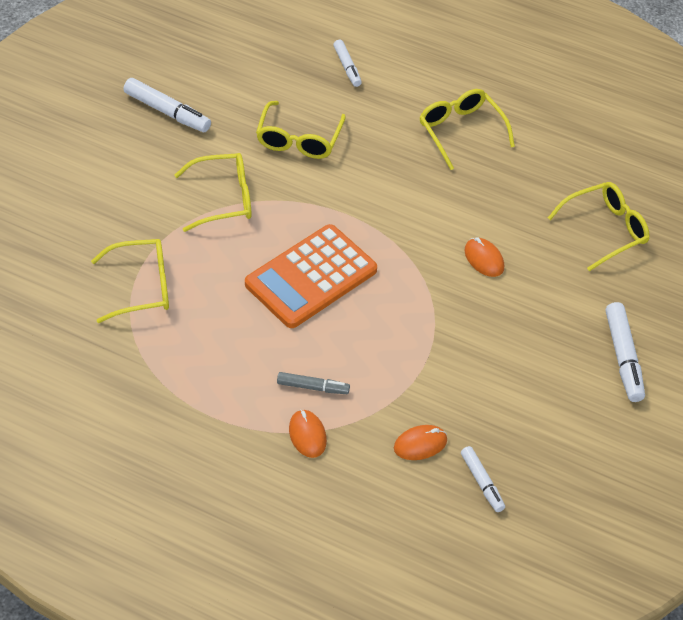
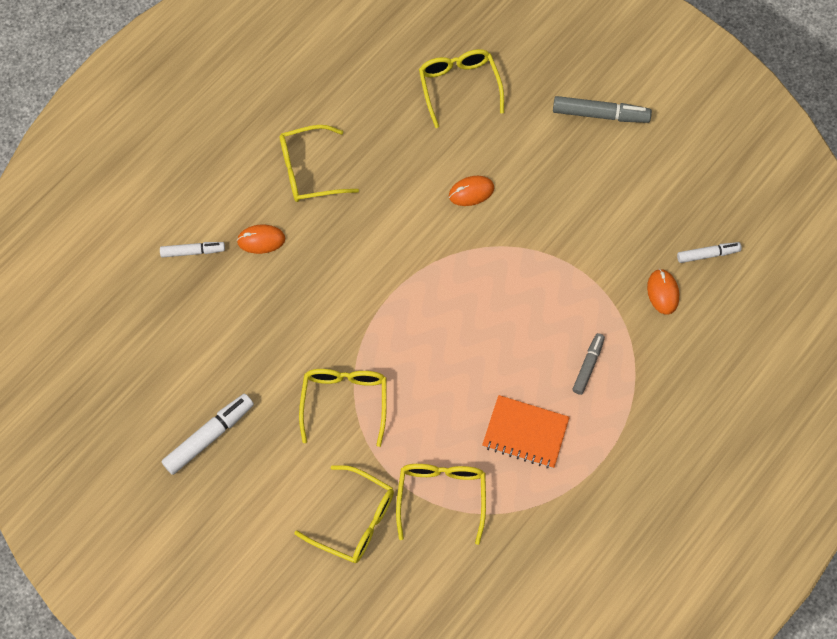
camera: 75 degrees left, 15 degrees up
(224, 344) = (525, 433): none -> orange notebook
(299, 139) = (281, 317): yellow glasses -> yellow glasses (354, 520)
(307, 435) = (638, 381): orange mouse -> orange mouse (261, 240)
(311, 277) = (461, 342): orange calculator -> none
(623, 357) = (600, 114): white marker -> grey marker

